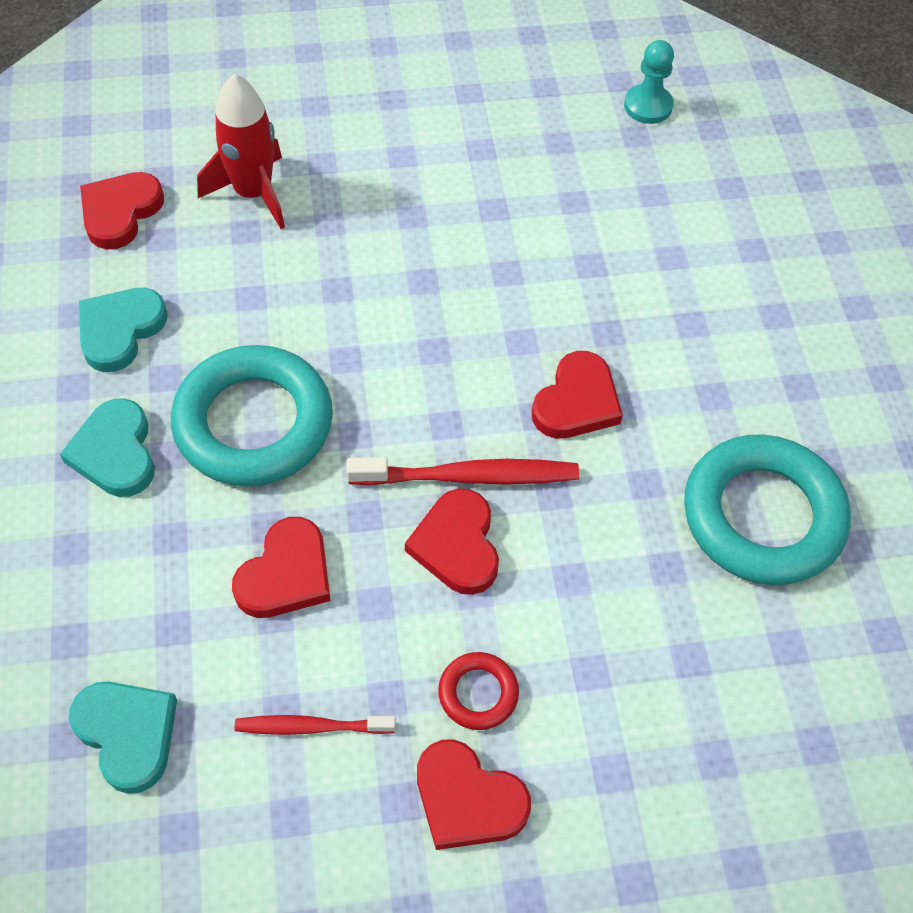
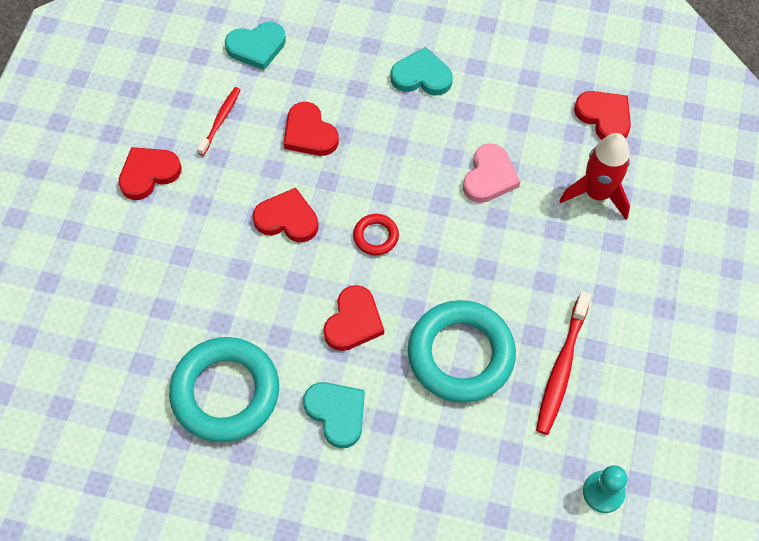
camera: 115 degrees right, 5 degrees up
(120, 330) = (507, 97): turquoise heart -> turquoise heart (337, 413)
(253, 423) = (413, 145): turquoise ring -> turquoise ring (461, 354)
(273, 314) = (489, 177): none -> pink heart
(469, 477) = (328, 241): red toothbrush -> red toothbrush (561, 368)
(478, 693) = (198, 198): red ring -> red ring (376, 236)
(576, 402) = (353, 321): red heart -> red heart turned 120 degrees counterclockwise

